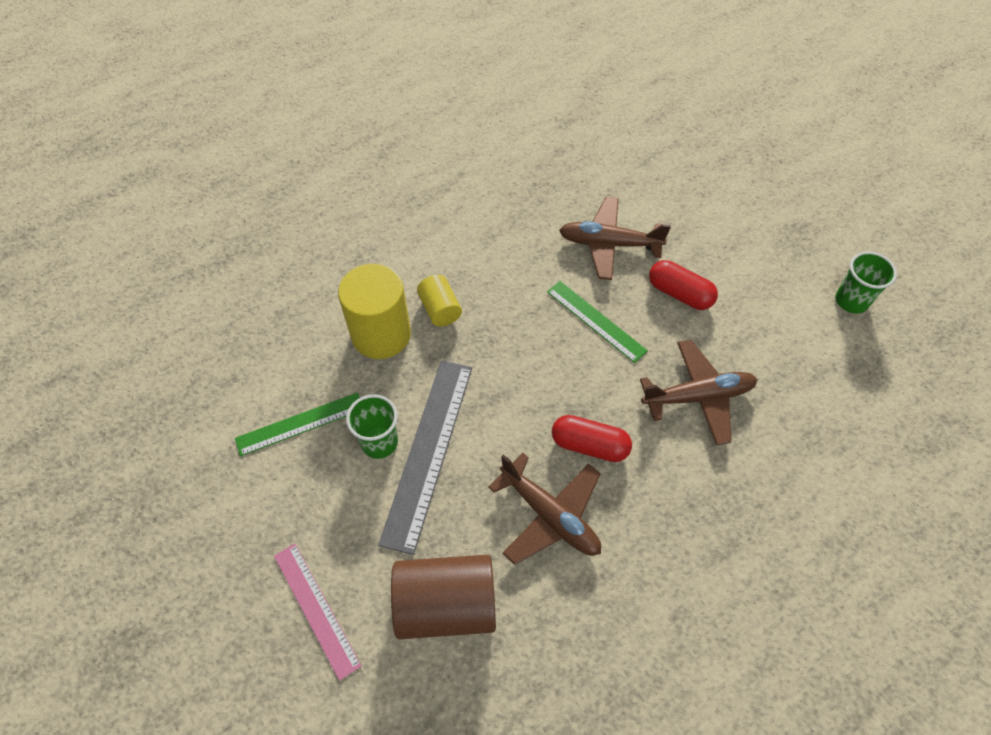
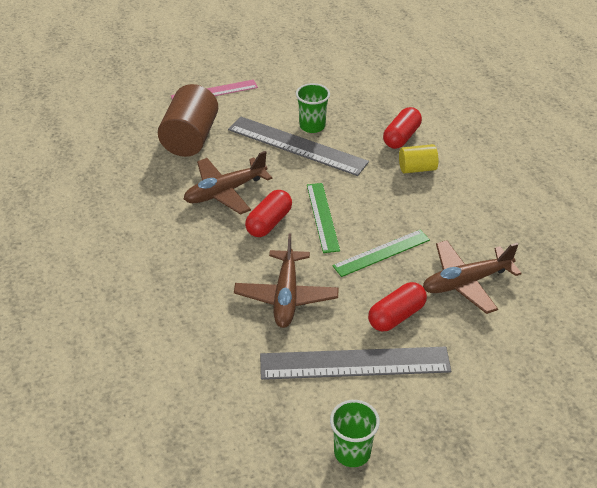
camera: 105 degrees right, 15 degrees down
(300, 424) = (339, 96): green ruler -> green ruler (322, 217)
(381, 334) = (401, 137): yellow cylinder -> red capsule
(609, 244) = (466, 282): brown plane -> brown plane turned 135 degrees counterclockwise
(755, 317) = (354, 363): none -> grey ruler

